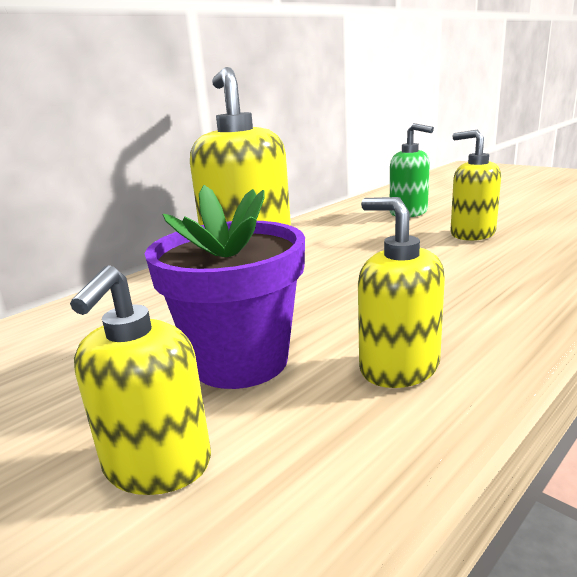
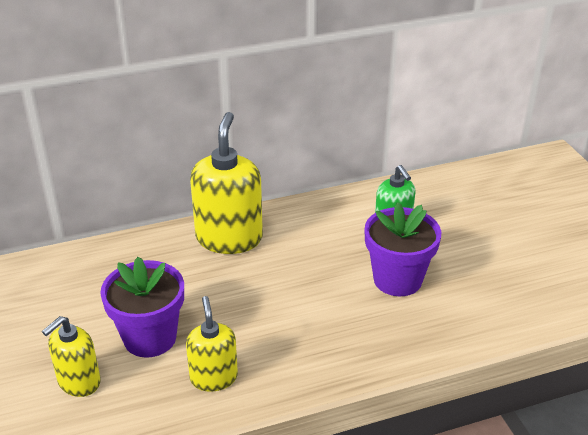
camera: 25 degrees right, 15 degrees up
(472, 234) = (397, 279): yellow soap dispenser -> purple flower pot

